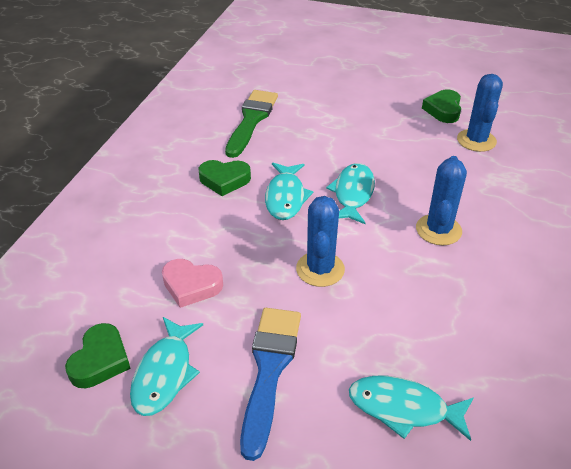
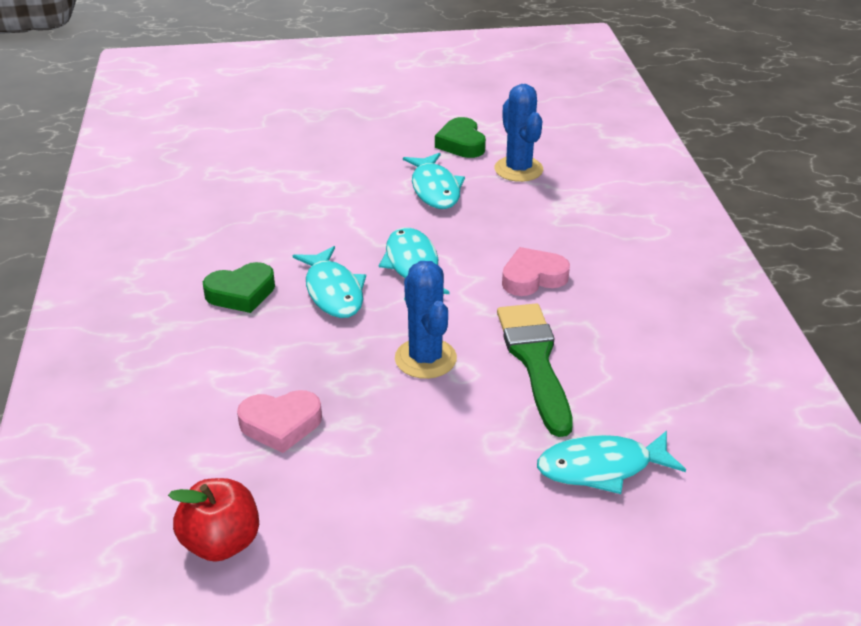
camera: 25 degrees left, 5 degrees down
(100, 360) = (221, 543): green heart -> red apple
(165, 373) = (313, 528): turquoise fish -> turquoise fish (435, 189)
(251, 120) = (229, 212): green brush -> green brush (535, 361)
(269, 370) = (434, 481): blue brush -> none
(438, 230) = (533, 278): blue cactus -> pink heart

